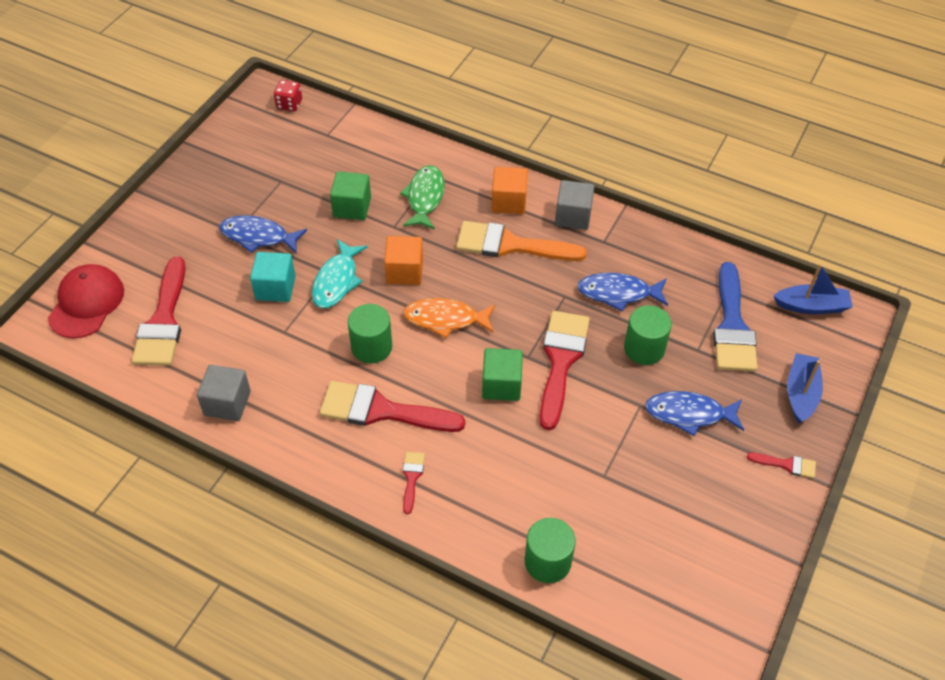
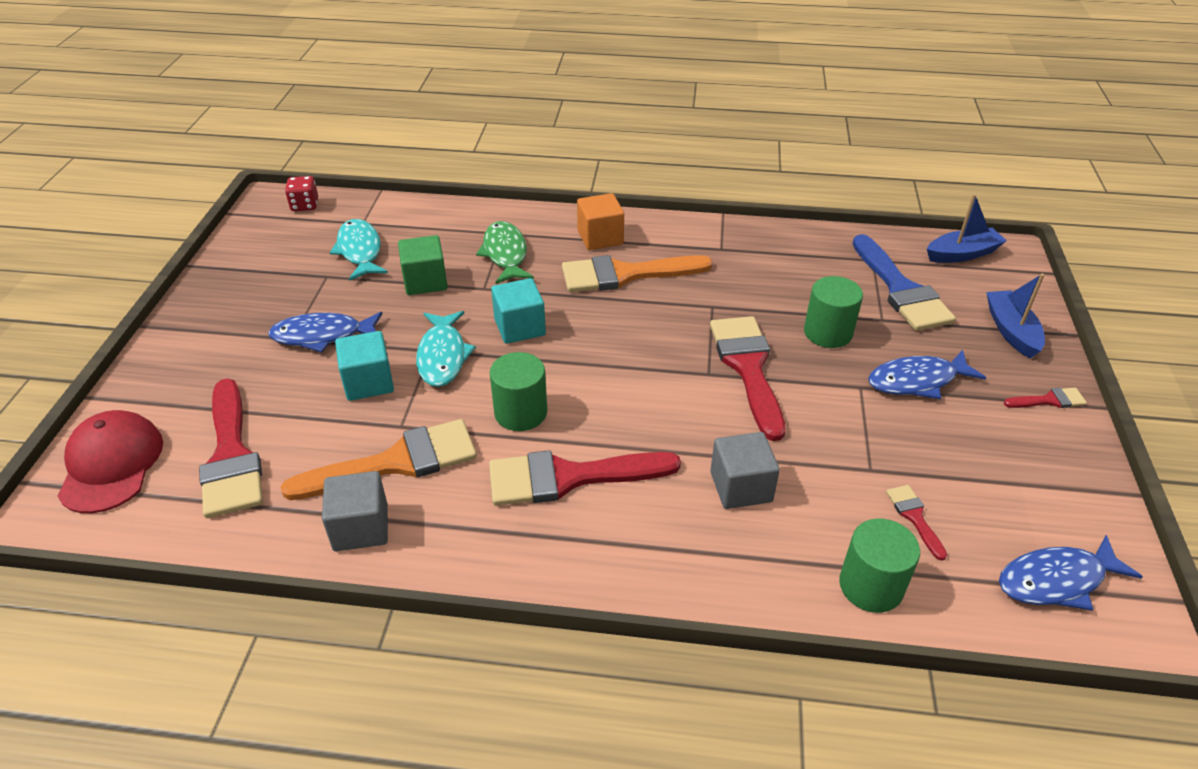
camera: 20 degrees left, 10 degrees down
(269, 360) = (396, 462): none -> orange brush
(314, 163) = (360, 251): none -> turquoise fish
(404, 271) = (519, 327): orange cube -> turquoise cube
(412, 477) = (648, 542): red brush -> red brush (914, 517)
(445, 319) = (593, 361): orange fish -> none
(501, 385) = (697, 409): green cube -> none
(573, 216) = (676, 235): grey cube -> grey cube (741, 487)
(618, 293) = (767, 290): blue fish -> blue fish (1056, 580)

